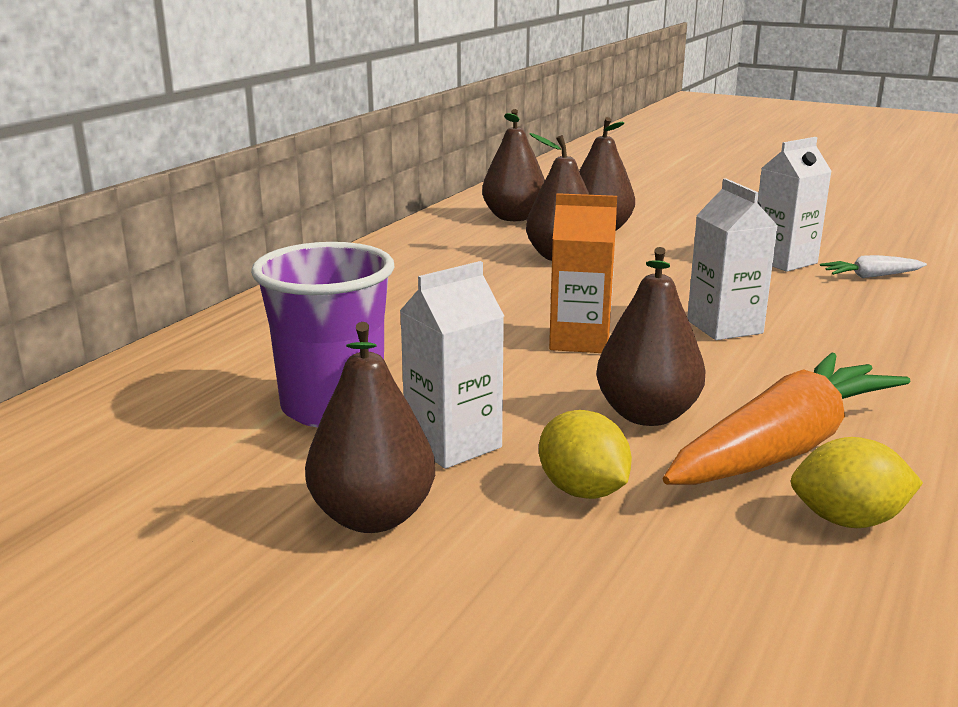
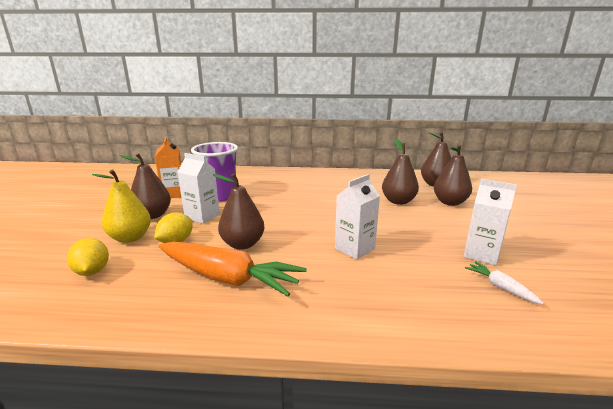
camera: 65 degrees right, 0 degrees up
(508, 559) = (130, 238): none -> yellow pear
(579, 340) = (305, 220): orange carton -> orange carton (174, 194)
(848, 520) = (165, 300): yellow lemon -> yellow lemon (92, 271)

